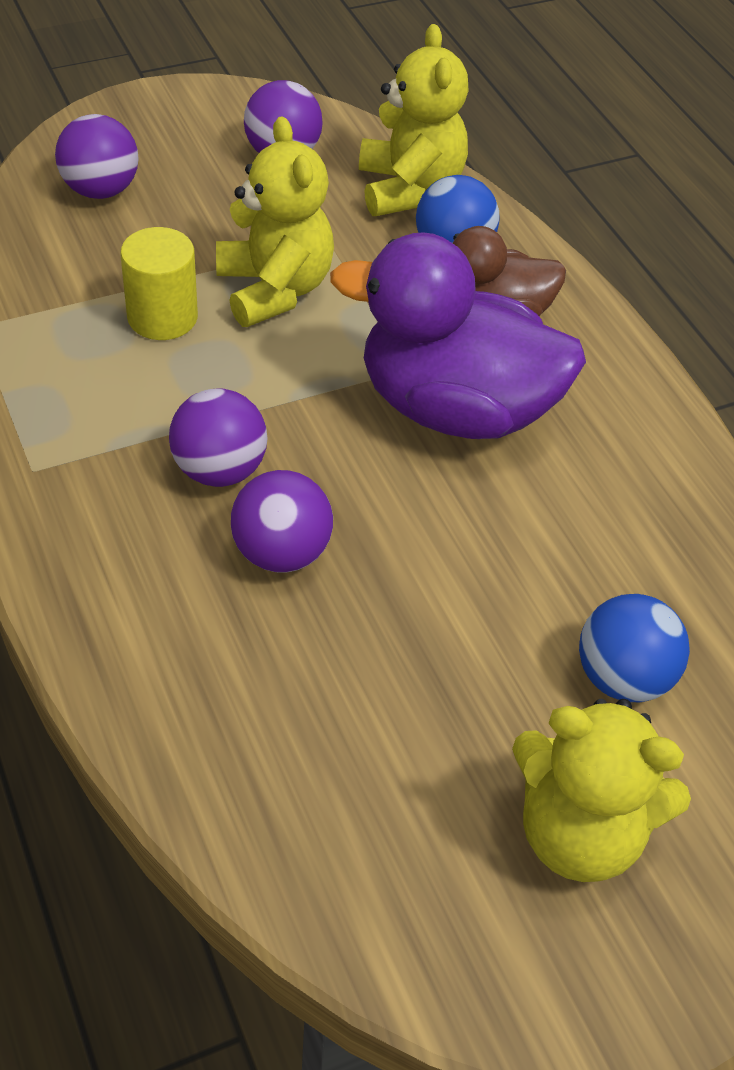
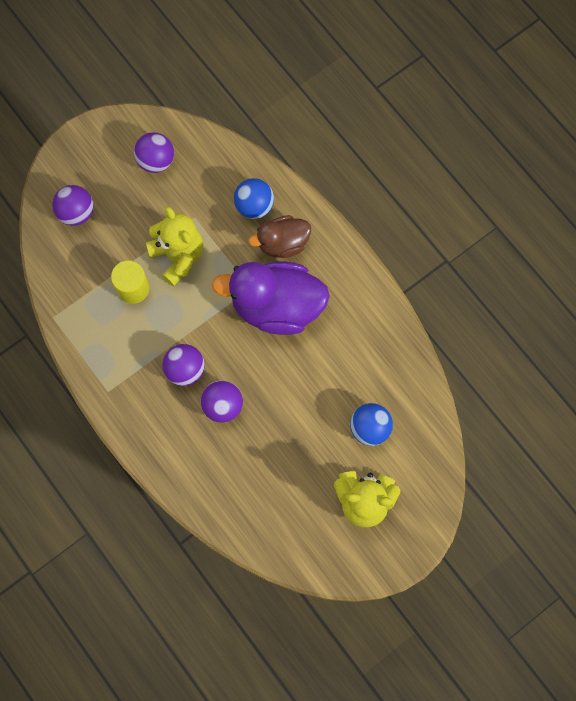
camera: 10 degrees left, 25 degrees up
(409, 189) = (224, 168): yellow teddy bear -> none

